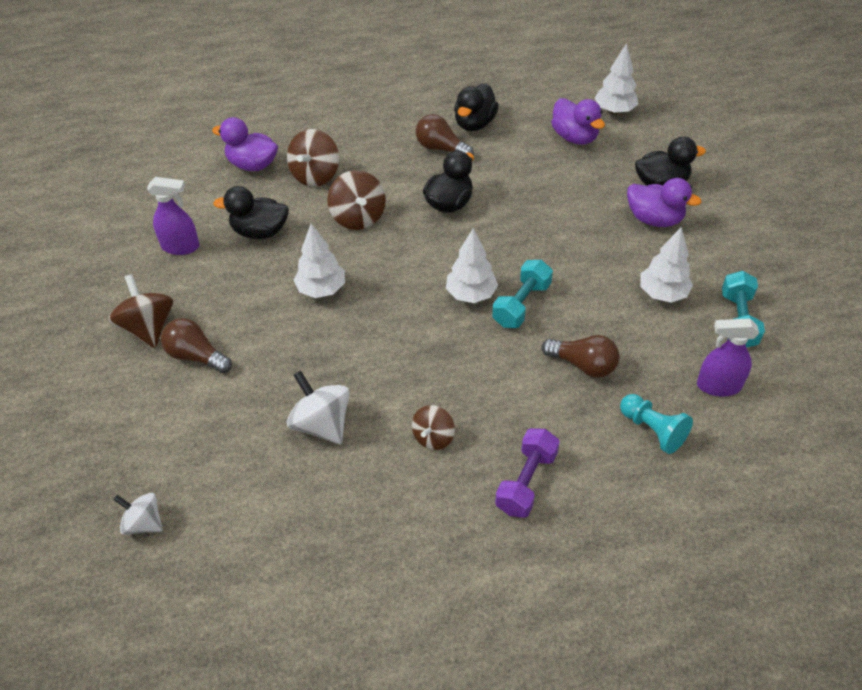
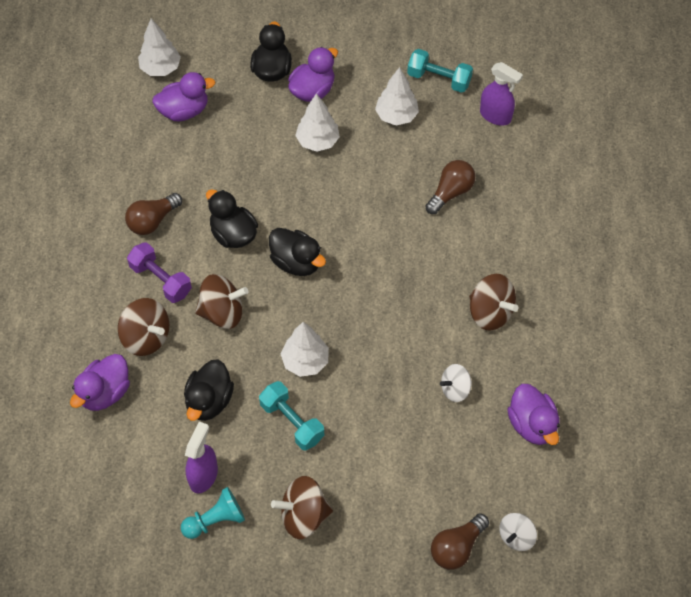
camera: 75 degrees left, 10 degrees up
(196, 356) = (351, 477): brown light bulb -> brown light bulb (457, 547)
(293, 511) = (532, 424): none -> purple duck
(322, 424) = (455, 389): white spinning top -> white spinning top, size x0.64
(433, 437) = (490, 312): brown spinning top -> brown spinning top, size x1.55
(471, 294) = (351, 247): white tree -> white tree (317, 141)
(474, 123) = (128, 183): black duck -> black duck (296, 262)
(521, 304) = (375, 214): turquoise dumbbell -> turquoise dumbbell (292, 422)
(526, 482) = (546, 262): purple dumbbell -> purple dumbbell (161, 280)
(652, 430) = (522, 170): turquoise pawn -> turquoise pawn (215, 520)
(718, 386) = (495, 116): purple spray bottle -> purple spray bottle turned 75 degrees counterclockwise

